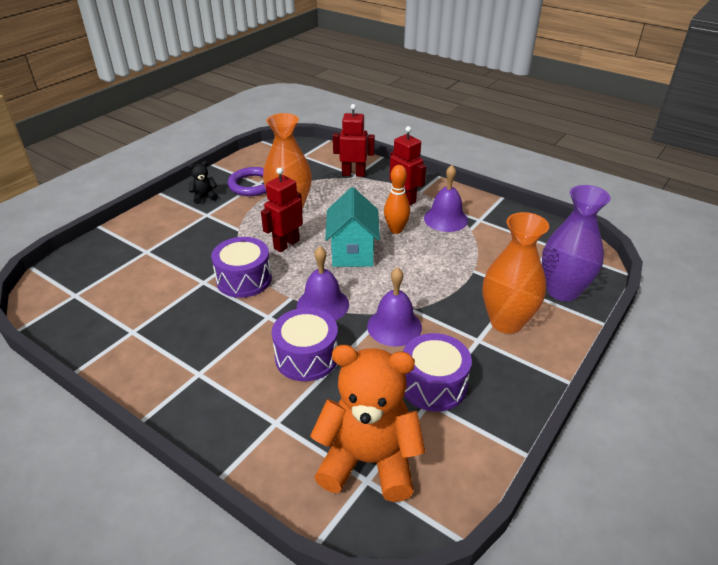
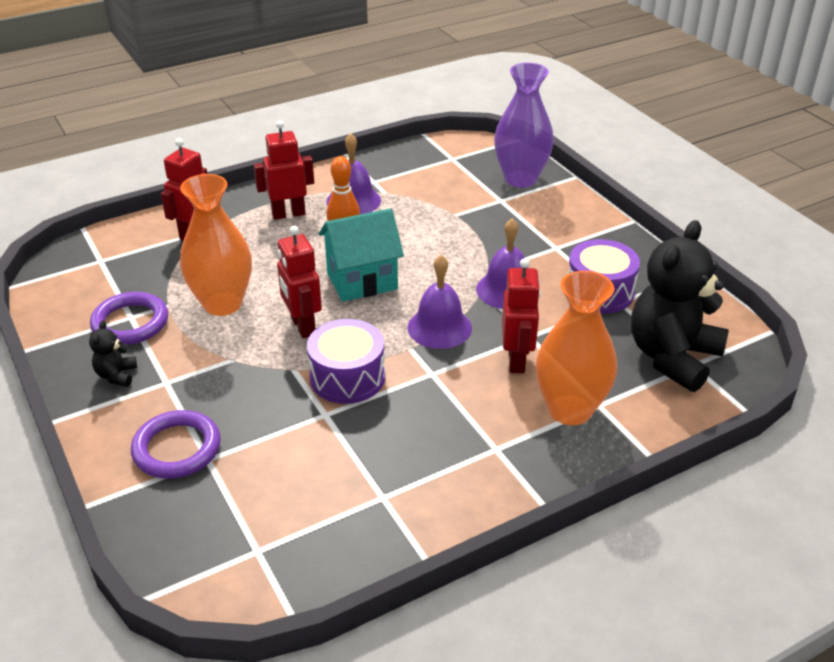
camera: 65 degrees left, 0 degrees up
(151, 238) = (177, 449): none -> purple ring
(306, 357) = (517, 360): purple drum -> red robot
(352, 253) = (362, 281): turquoise house -> turquoise house turned 45 degrees counterclockwise
(369, 461) = (672, 357): orange teddy bear -> black teddy bear
(506, 322) = (542, 223): orange vase -> orange vase (570, 410)

